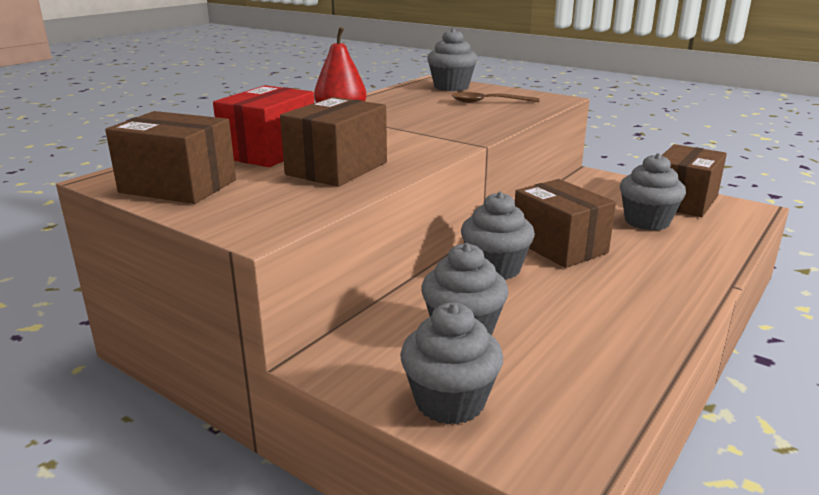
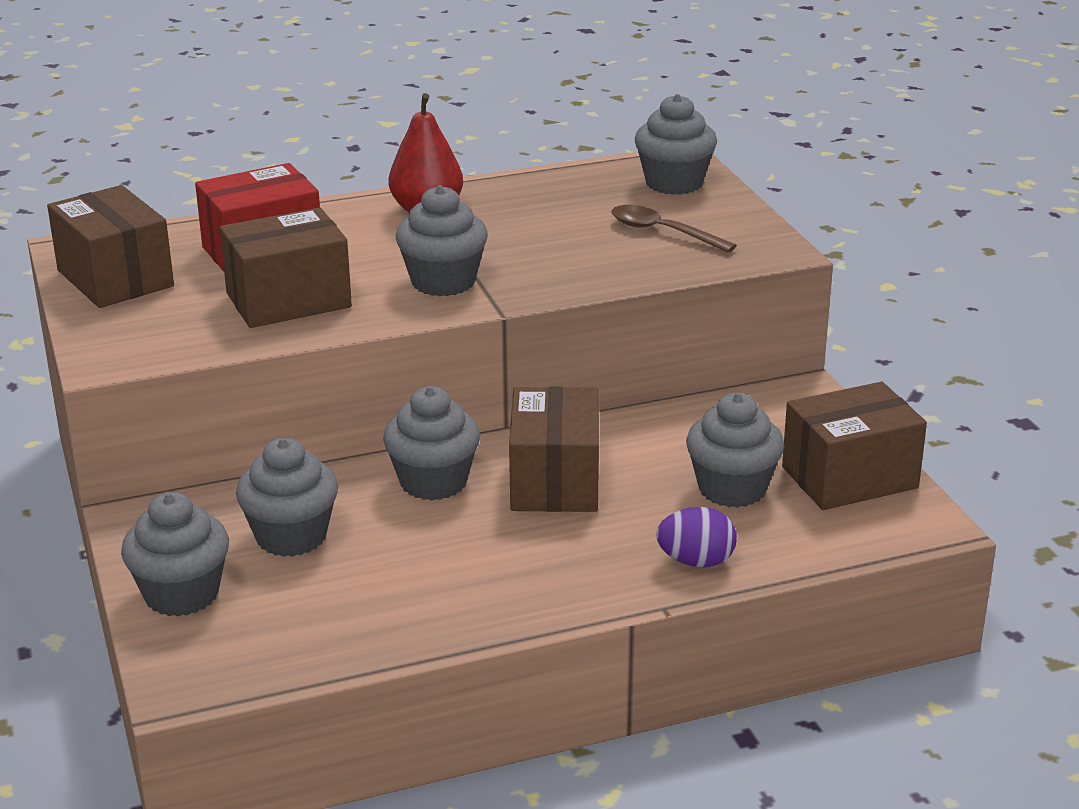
camera: 35 degrees right, 5 degrees up
(418, 141) = (443, 282): none -> grey cupcake
(699, 258) = (696, 561): none -> purple egg

